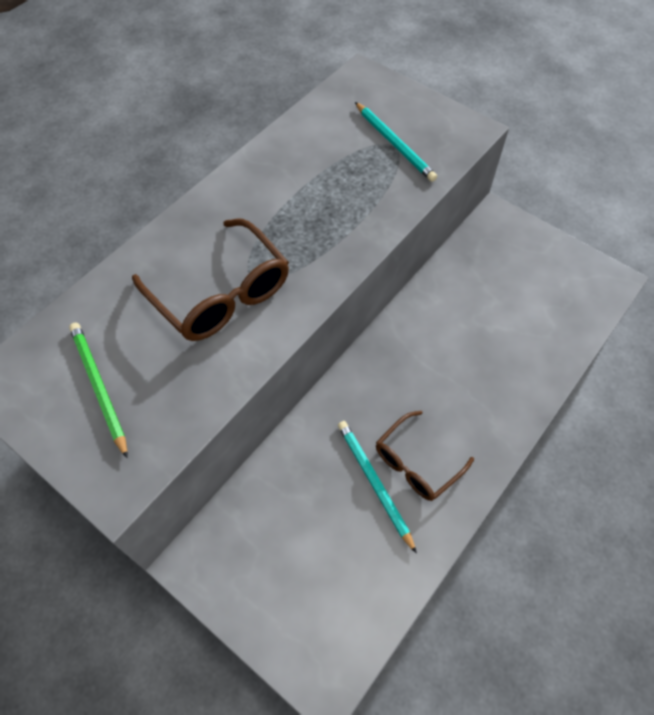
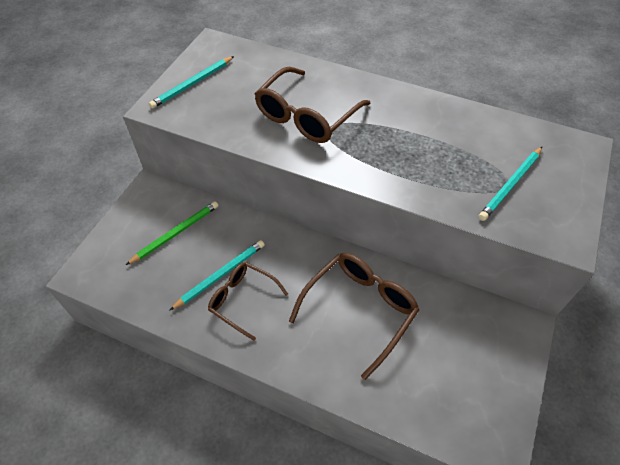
camera: 75 degrees right, 5 degrees down
(86, 425) = (192, 84): none -> turquoise pencil
(99, 387) = (219, 82): green pencil -> green pencil (176, 233)
(453, 345) = (359, 310): none -> brown glasses

